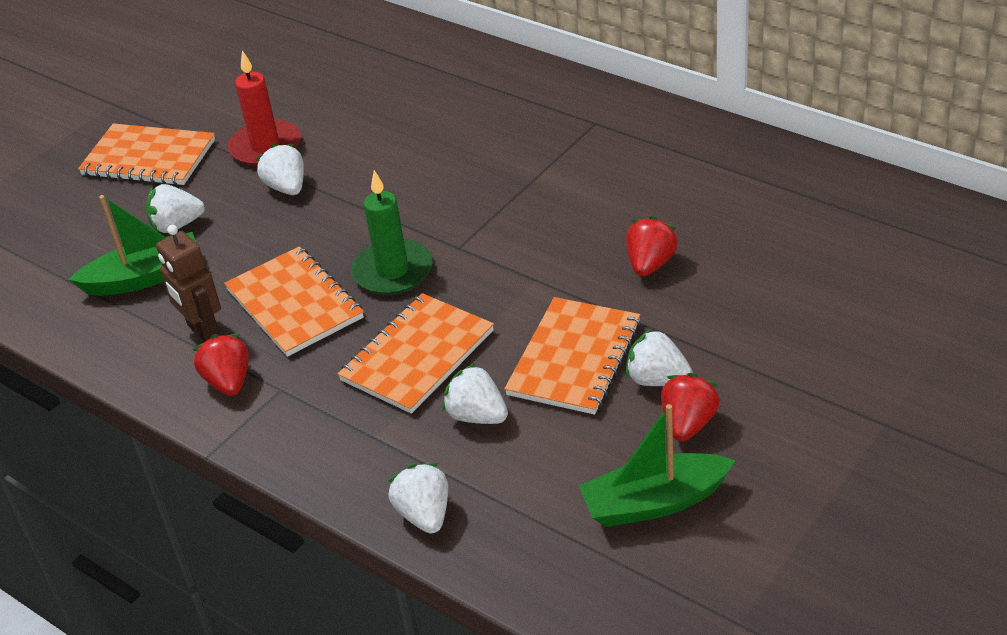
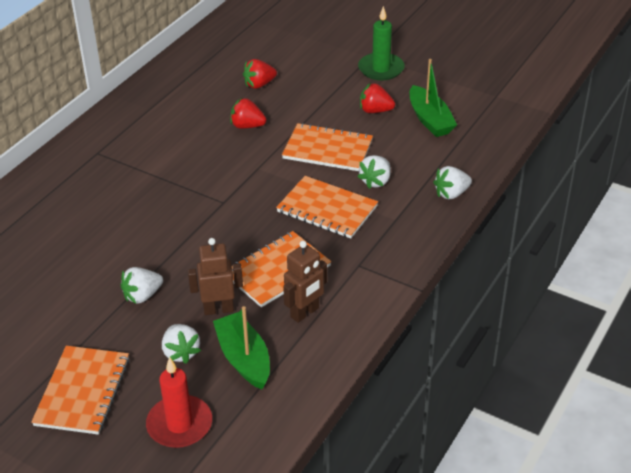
camera: 100 degrees left, 0 degrees up
(228, 382) = (354, 290): red strawberry -> red strawberry (259, 84)
(239, 252) = (218, 309): none -> brown robot
(265, 147) = (85, 317): red candle -> red candle (179, 424)
(392, 271) = (246, 229): green candle -> green candle (381, 69)
(657, 380) = (343, 121): white strawberry -> none

